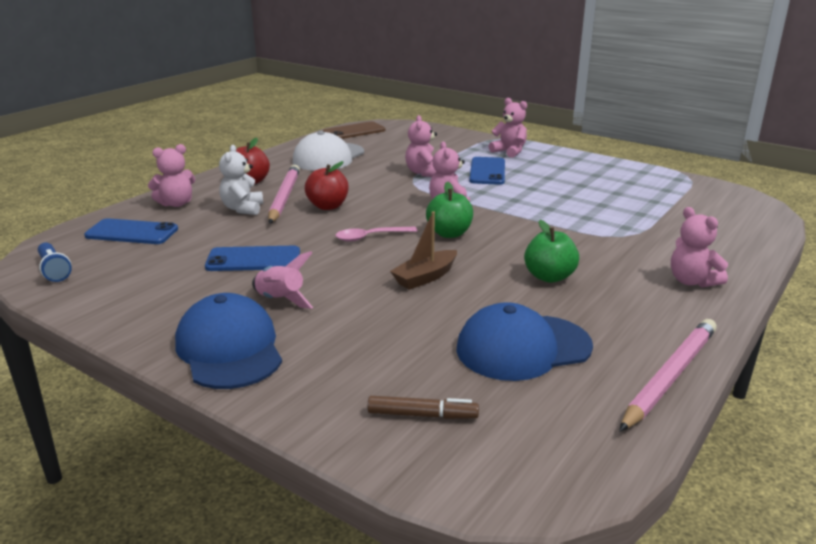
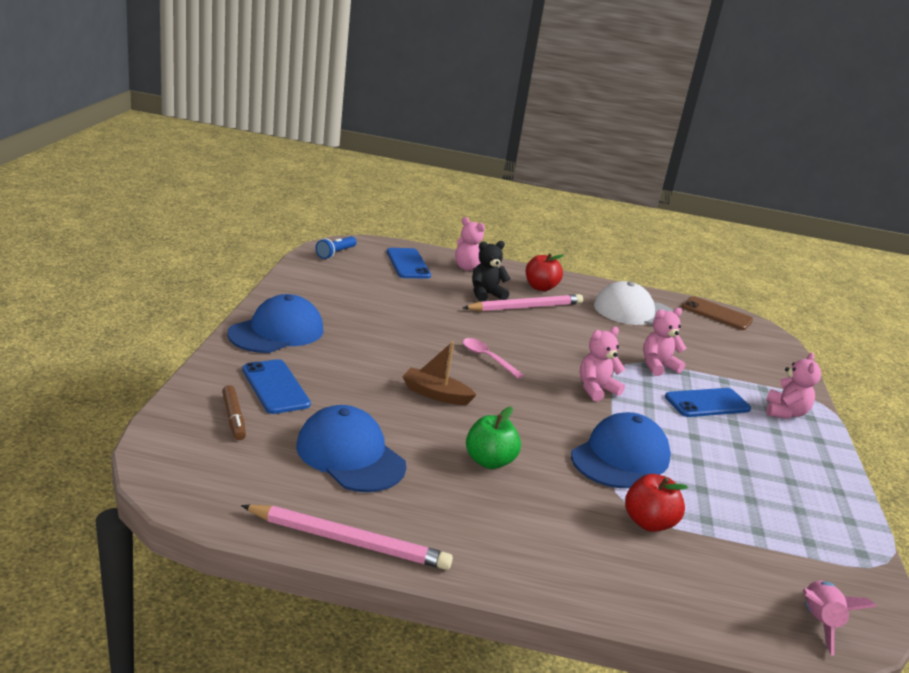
camera: 60 degrees right, 0 degrees up
(243, 209) = (486, 295): white teddy bear -> black teddy bear
(253, 259) = (405, 316): blue phone -> blue phone (275, 387)
(280, 300) = (352, 337): pink rocket -> pink rocket (818, 622)
(328, 206) = (528, 329): red apple -> red apple (648, 522)
(449, 233) = (531, 396): green apple -> none
(554, 221) = (620, 457): none -> blue cap
(692, 281) = (555, 560): pink teddy bear -> none

